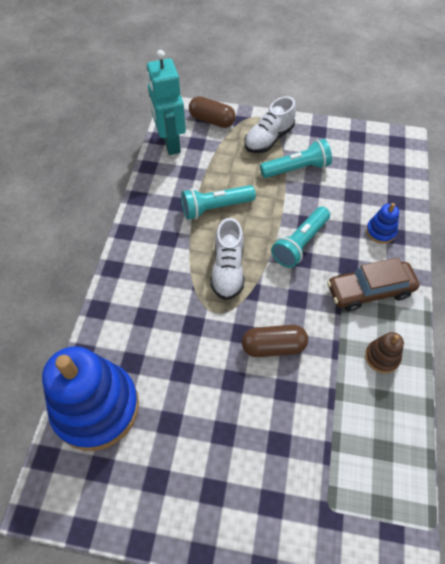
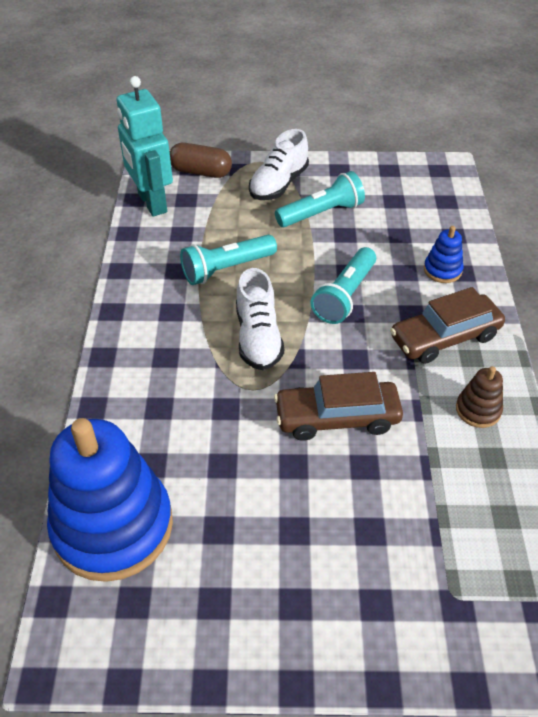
camera: 10 degrees left, 10 degrees down
(273, 346) = (337, 418): brown capsule -> brown car

